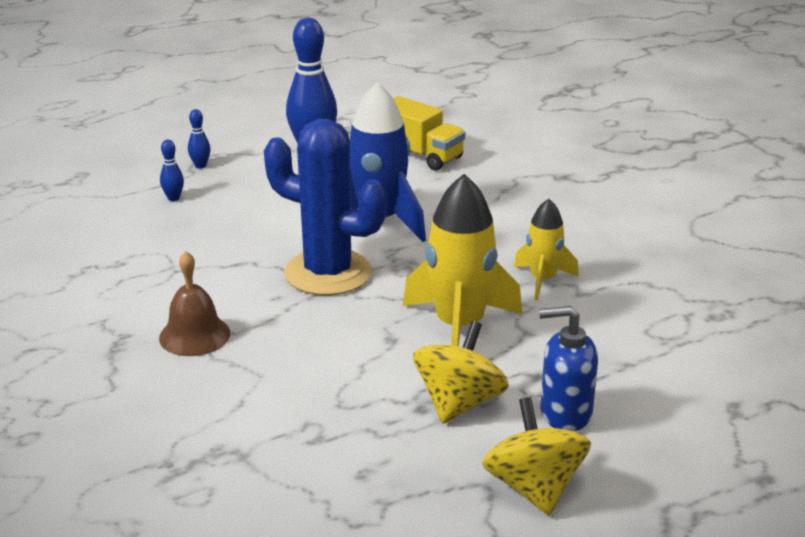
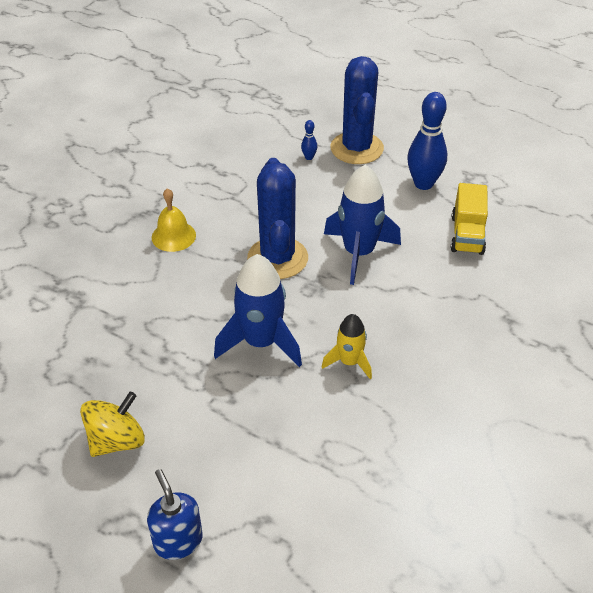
camera: 60 degrees right, 15 degrees up
(194, 335) = (173, 236): brown bell -> yellow bell
(200, 166) = (357, 148): blue bowling pin -> blue cactus
(459, 327) = (261, 342): yellow rocket -> blue rocket
(459, 403) = (180, 374): yellow spinning top -> none
(565, 413) = (200, 429): blue soap dispenser -> blue soap dispenser (178, 541)

